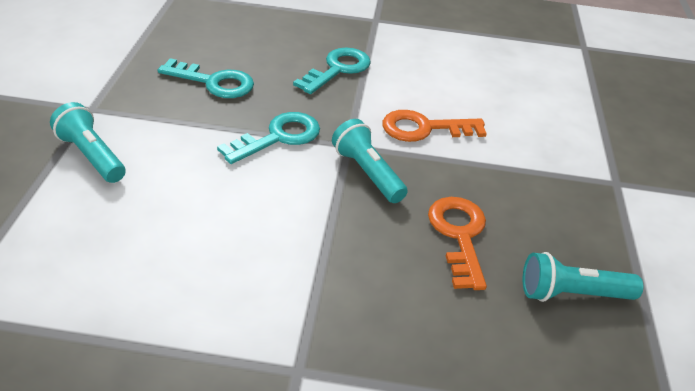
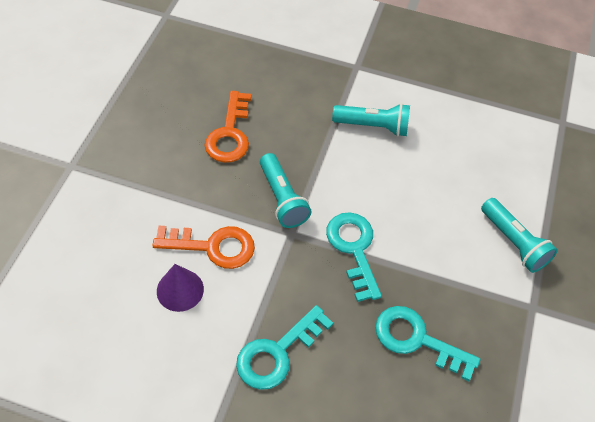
camera: 170 degrees left, 15 degrees up
(278, 137) = (354, 249): turquoise key -> turquoise key turned 105 degrees clockwise
(438, 98) = (180, 290): none -> purple cone
(571, 294) = (174, 85): turquoise flashlight -> turquoise flashlight (373, 126)

